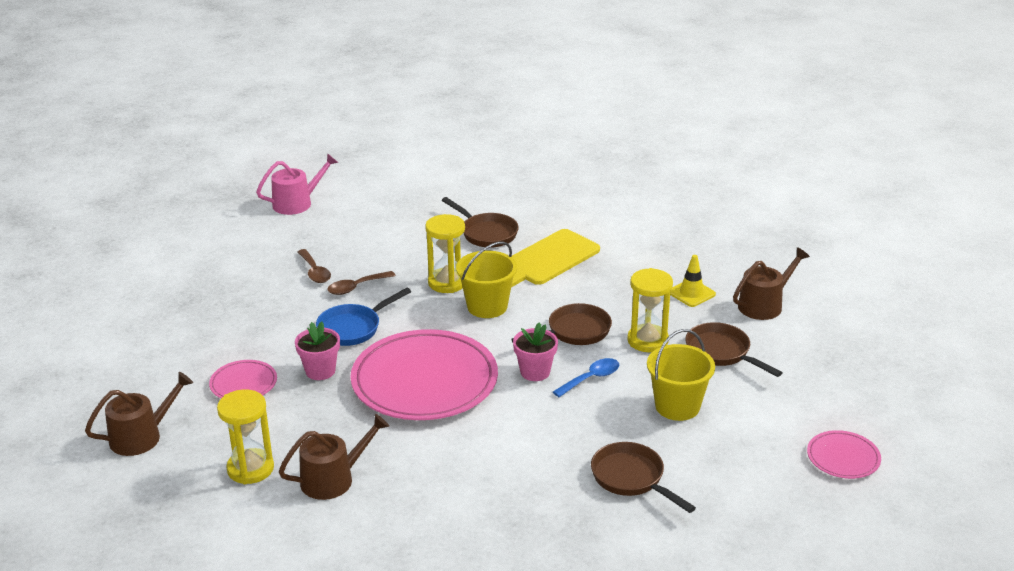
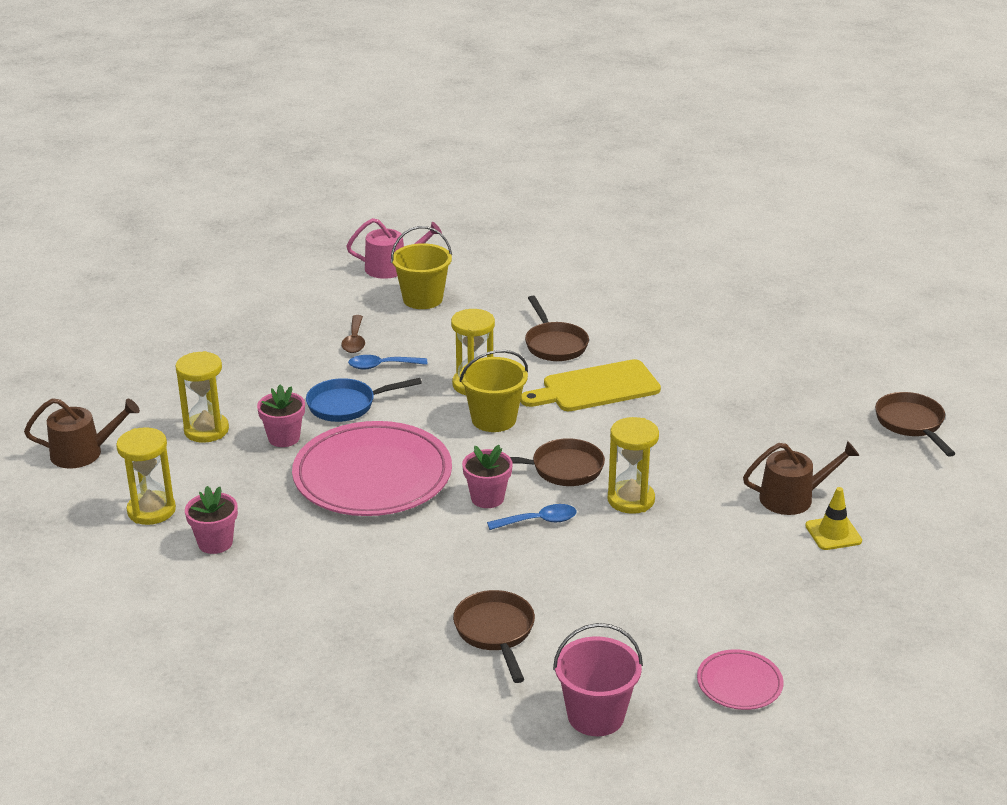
camera: 25 degrees right, 0 degrees up
(243, 384) = (206, 430): pink plate -> yellow hourglass
(333, 479) = (215, 543): brown watering can -> pink flower pot
(356, 287) = (382, 366): brown spoon -> blue spoon
(677, 406) = (604, 575): yellow bucket -> yellow bucket (422, 299)
(691, 293) = (721, 463): yellow traffic cone -> yellow traffic cone (833, 533)
(721, 353) = (700, 535): brown pan -> brown pan (911, 424)
(762, 519) = (595, 716): none -> pink bucket

